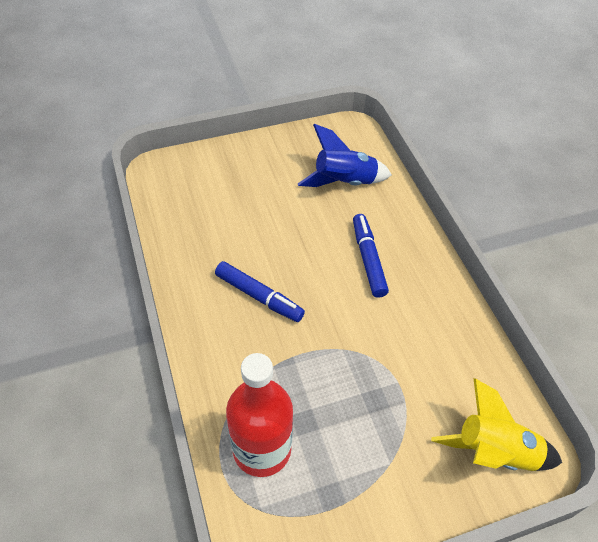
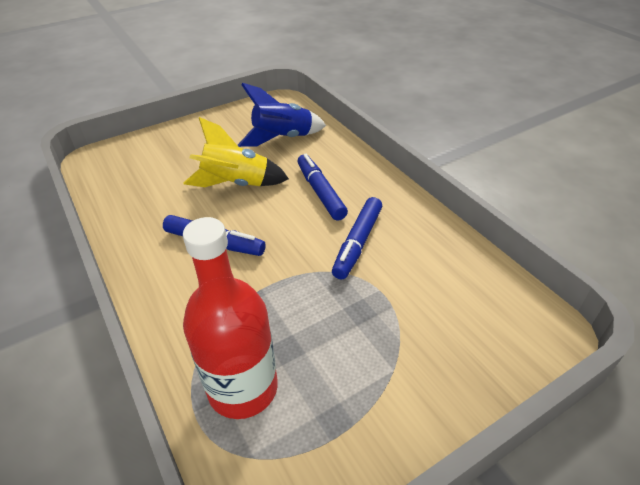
camera: 10 degrees left, 10 degrees down
(390, 327) = (357, 243): none -> blue marker
(493, 452) = (500, 334): yellow rocket -> yellow rocket (236, 184)

